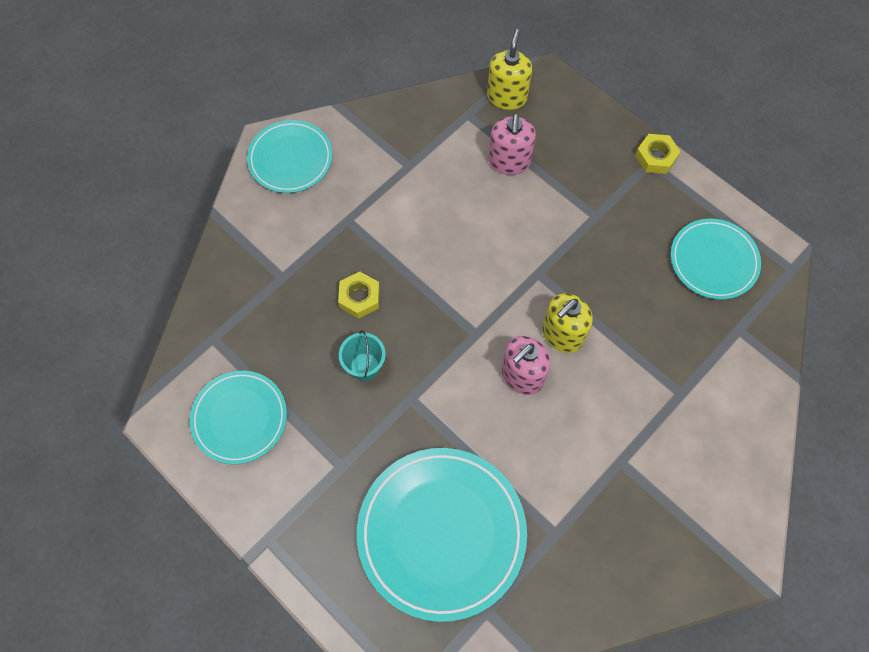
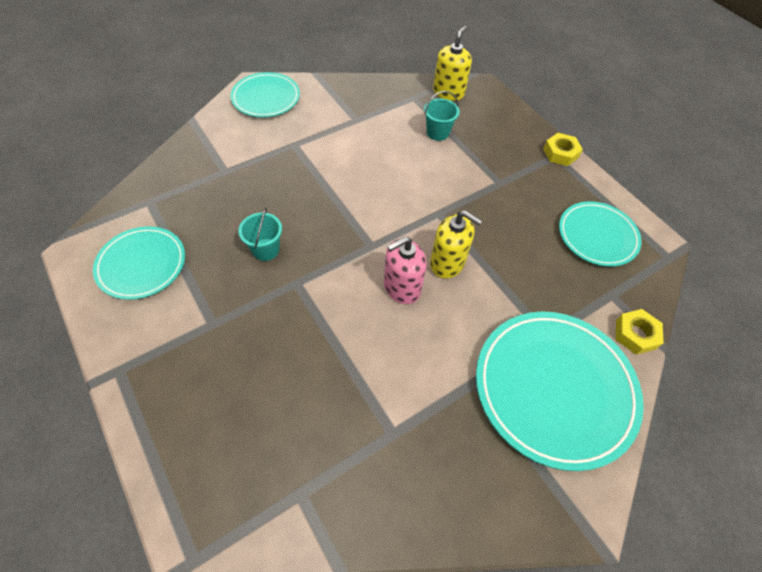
camera: 10 degrees right, 10 degrees down
(359, 297) = (282, 198): yellow nut -> yellow nut (635, 334)
(441, 533) = (281, 405): turquoise plate -> turquoise plate (554, 388)
(509, 161) = (437, 133): pink soap dispenser -> turquoise bucket
(562, 334) = (447, 263): yellow soap dispenser -> yellow soap dispenser turned 120 degrees counterclockwise

